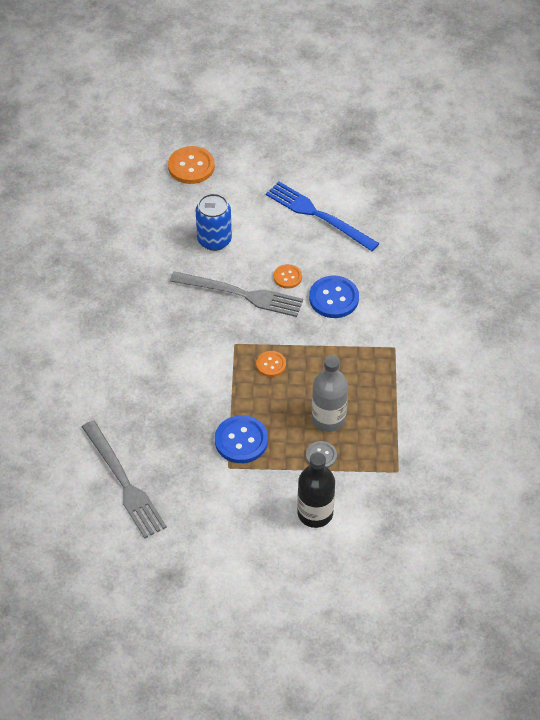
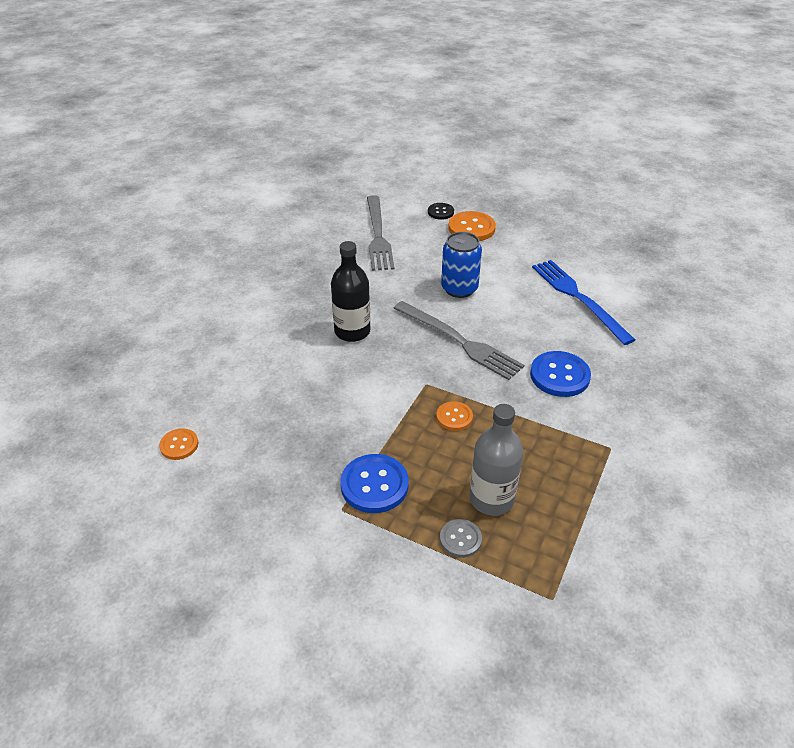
camera: 25 degrees right, 10 degrees down
(124, 482) = (217, 481): grey fork -> grey fork (378, 235)
(152, 156) = (440, 212): none -> black button
(287, 277) = (518, 341): orange button -> orange button (179, 445)
(315, 513) = (415, 610): black bottle -> black bottle (352, 331)

